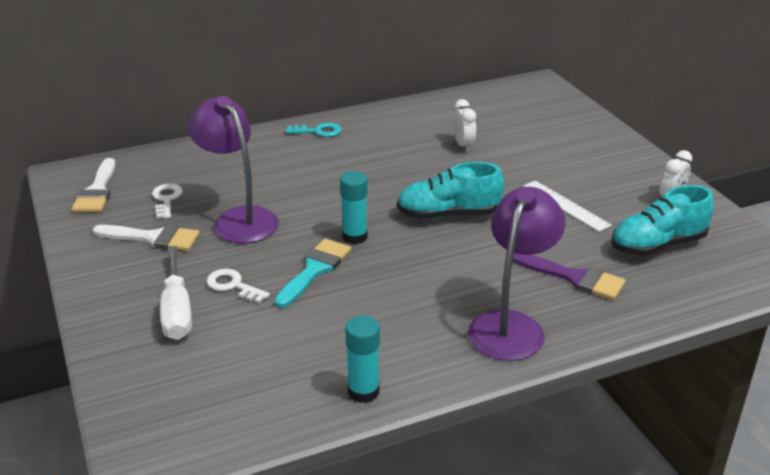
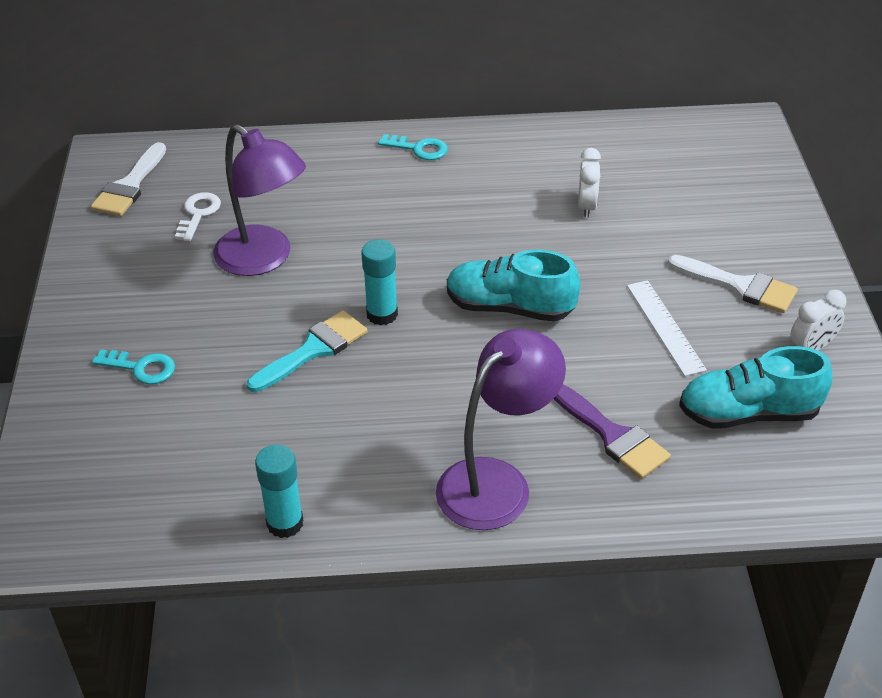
camera: 20 degrees right, 10 degrees up
(153, 238) = (159, 265): white brush -> white brush (739, 286)
(177, 310) = (141, 368): white screwdriver -> turquoise key
(233, 286) = (214, 350): white key -> none
(238, 219) = (264, 259): purple lamp -> purple lamp turned 150 degrees clockwise

